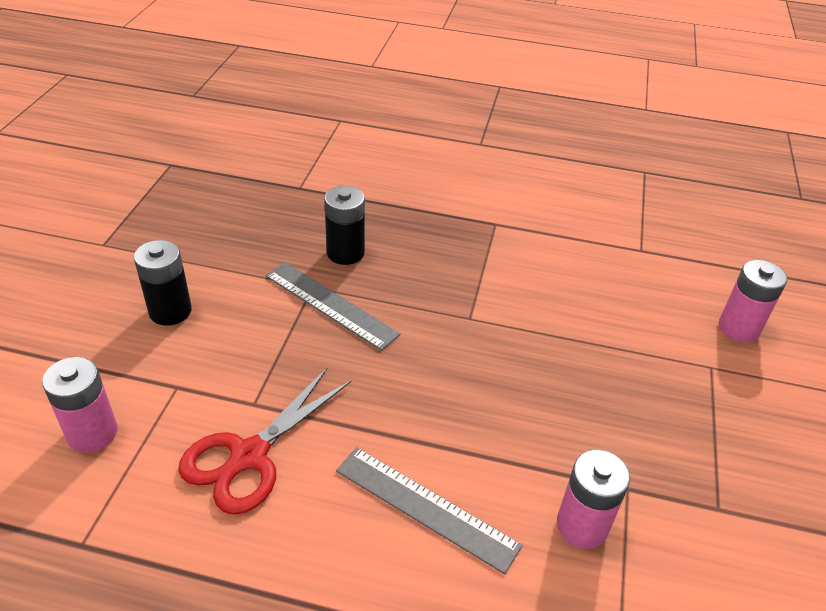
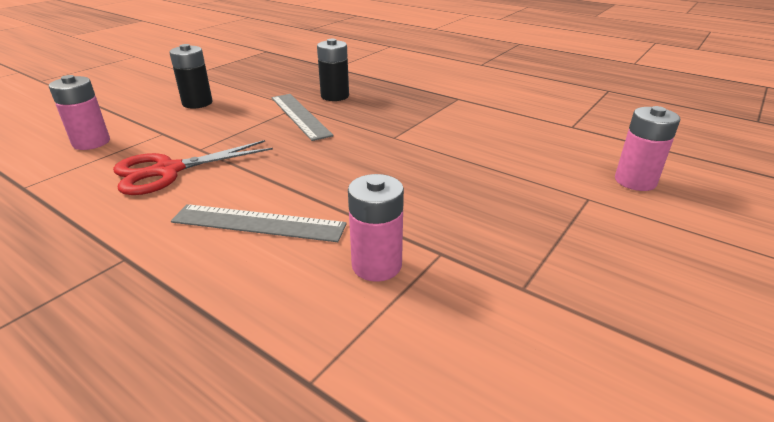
camera: 25 degrees right, 10 degrees down
(426, 508) = (258, 223): grey ruler -> grey ruler turned 45 degrees counterclockwise

